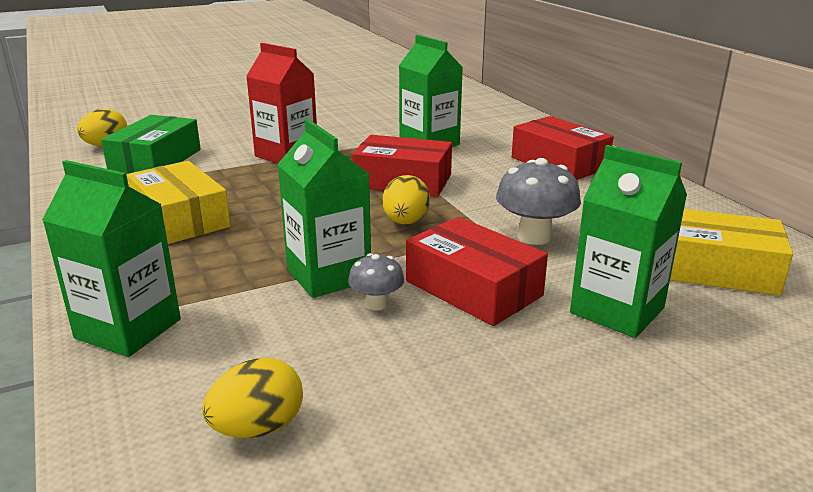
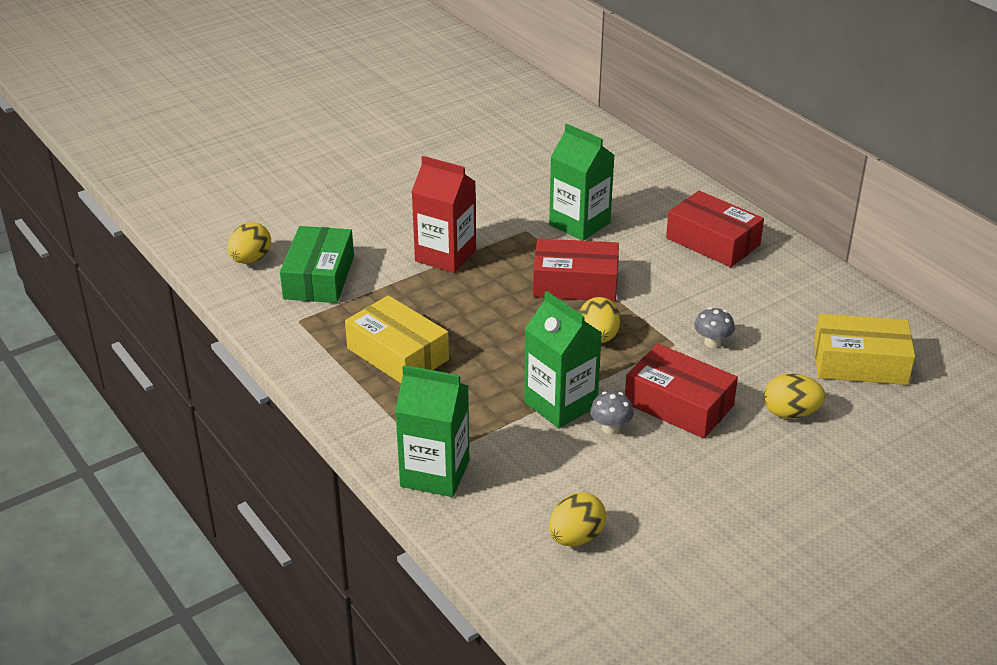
camera: 10 degrees left, 10 degrees up
(534, 236) = (712, 343): grey mushroom -> grey mushroom, size x0.57
(617, 310) = (790, 413): green carton -> yellow egg

